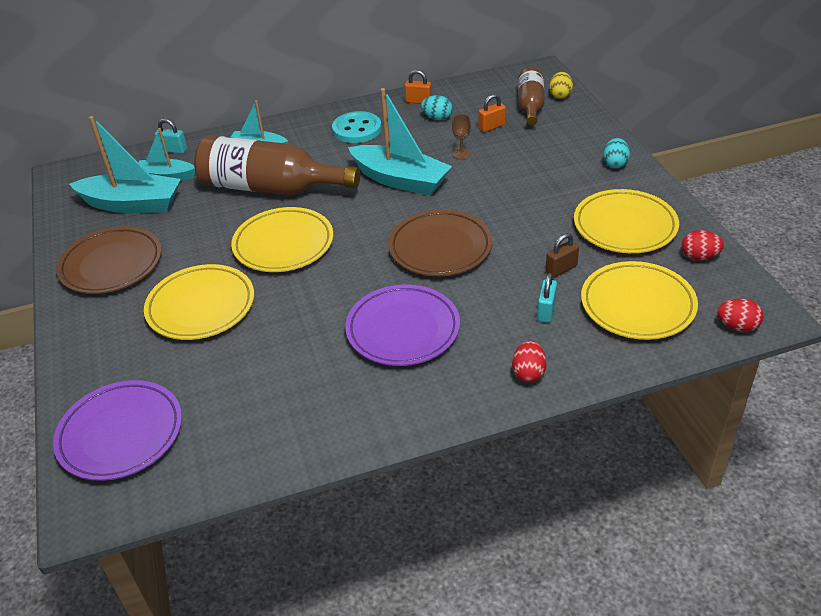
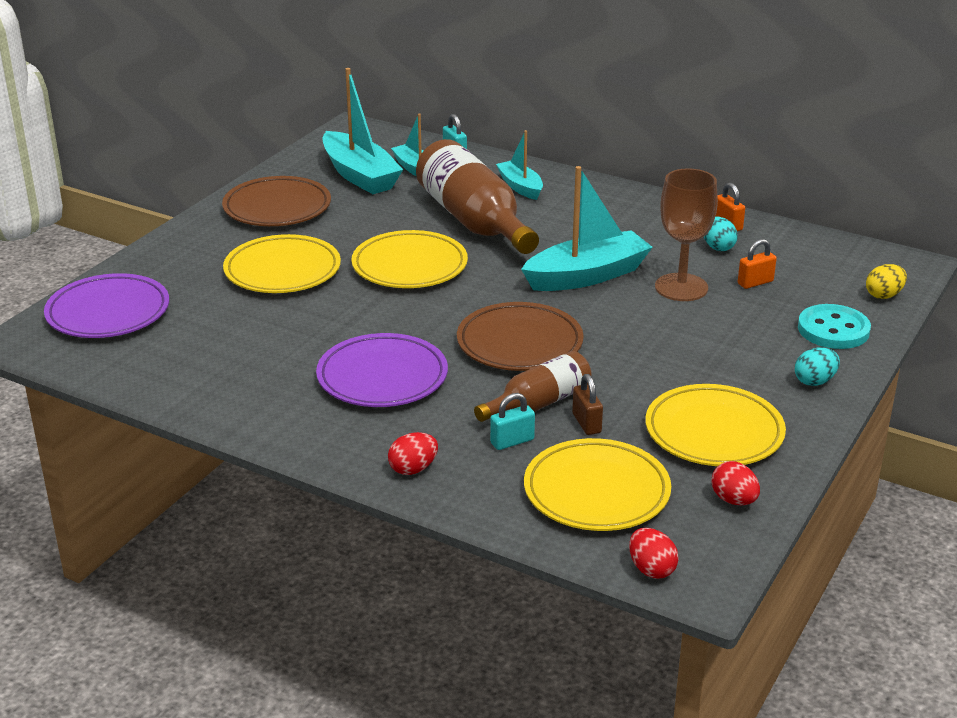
camera: 45 degrees right, 10 degrees down
(357, 129) = (627, 217): turquoise button -> turquoise button (833, 330)
(400, 180) = (587, 276): turquoise boat -> turquoise boat turned 105 degrees counterclockwise
(461, 154) = (681, 287): brown goblet -> brown goblet, size x2.26
(492, 127) = (755, 282): orange padlock -> orange padlock turned 45 degrees counterclockwise
(530, 106) = (832, 287): brown bottle -> brown bottle (539, 403)
(561, 269) = (586, 423): brown padlock -> brown padlock turned 60 degrees clockwise

